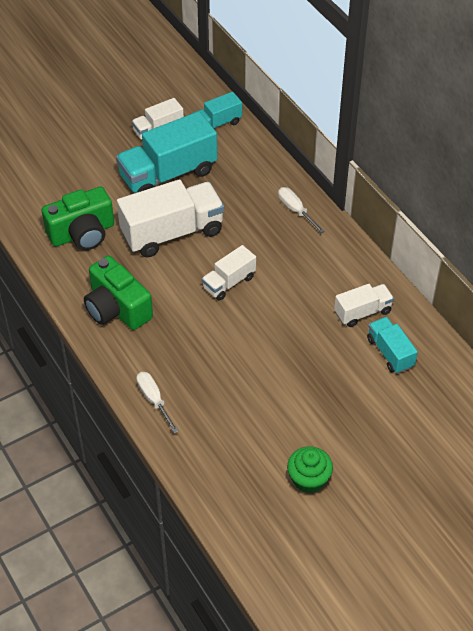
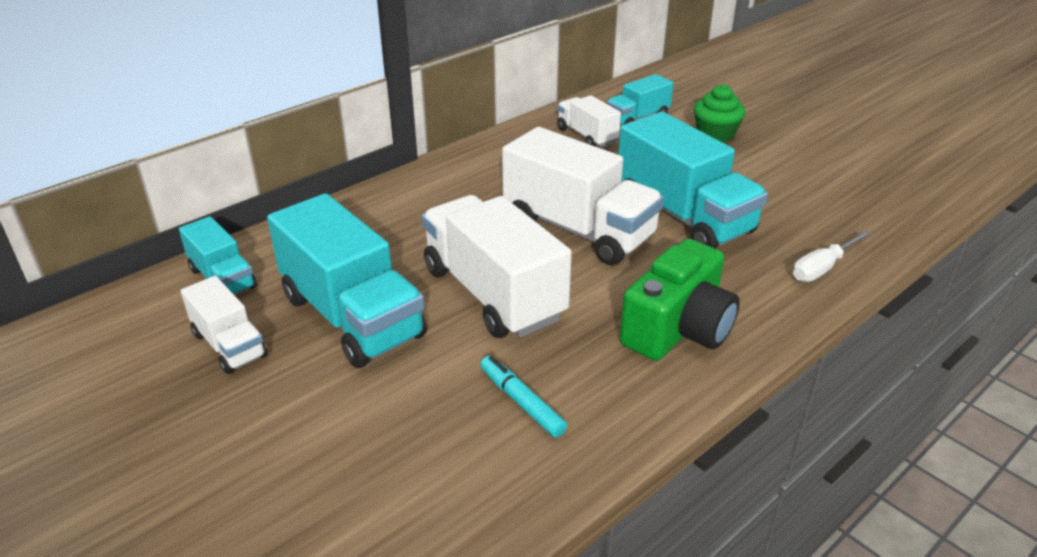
camera: 100 degrees left, 15 degrees down
(82, 233) = (521, 402): green camera -> turquoise marker
(229, 282) = (578, 230): white truck -> white truck, size x1.87
(233, 343) = (683, 216): none -> turquoise truck
(296, 210) = (423, 190): white screwdriver -> none
(308, 479) = (840, 151): green cupcake -> green cupcake (715, 134)

